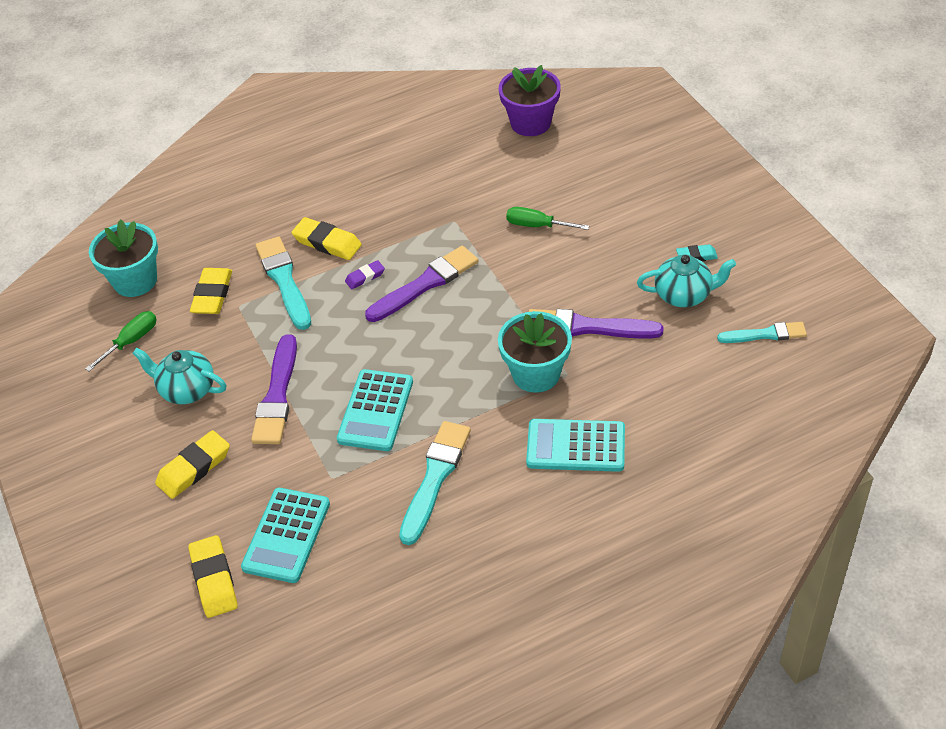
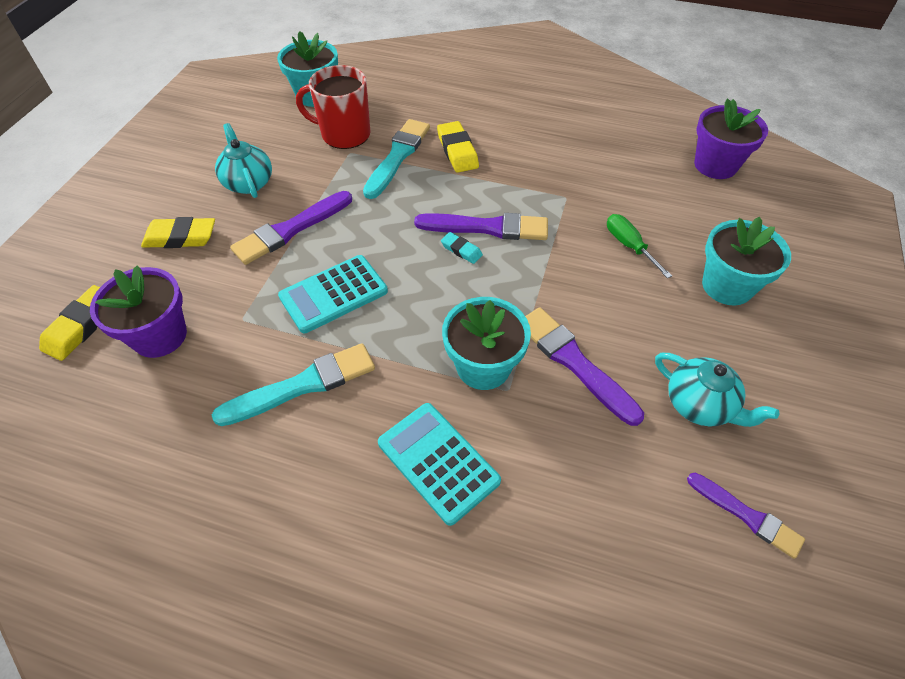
camera: 40 degrees right, 5 degrees up
(131, 341) = (263, 129): green screwdriver -> none
(212, 295) = (344, 134): yellow eraser -> red mug
(286, 535) = (160, 336): turquoise calculator -> purple flower pot
(365, 277) = (452, 192): purple eraser -> none
(626, 208) = (727, 286): none -> turquoise flower pot
(696, 256) = (752, 378): turquoise eraser -> turquoise eraser (461, 250)
(765, 334) = (746, 515): turquoise brush -> purple brush

